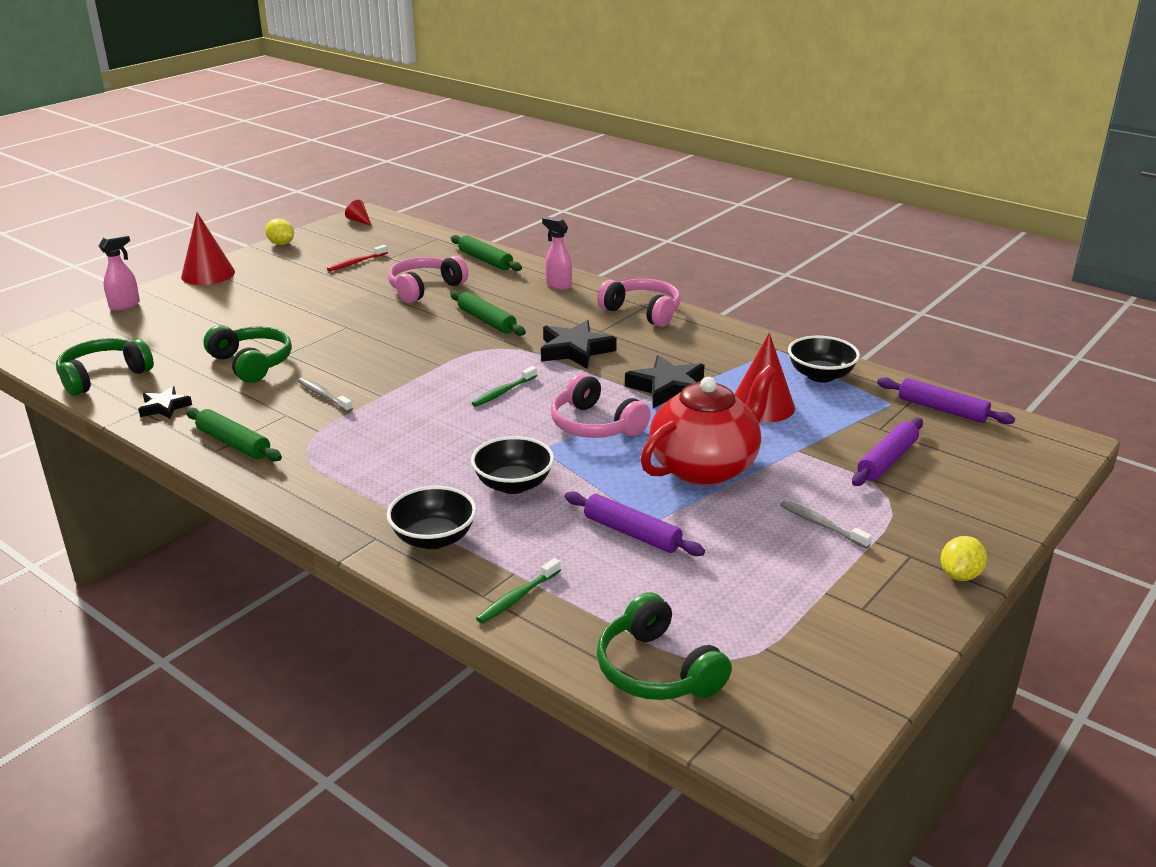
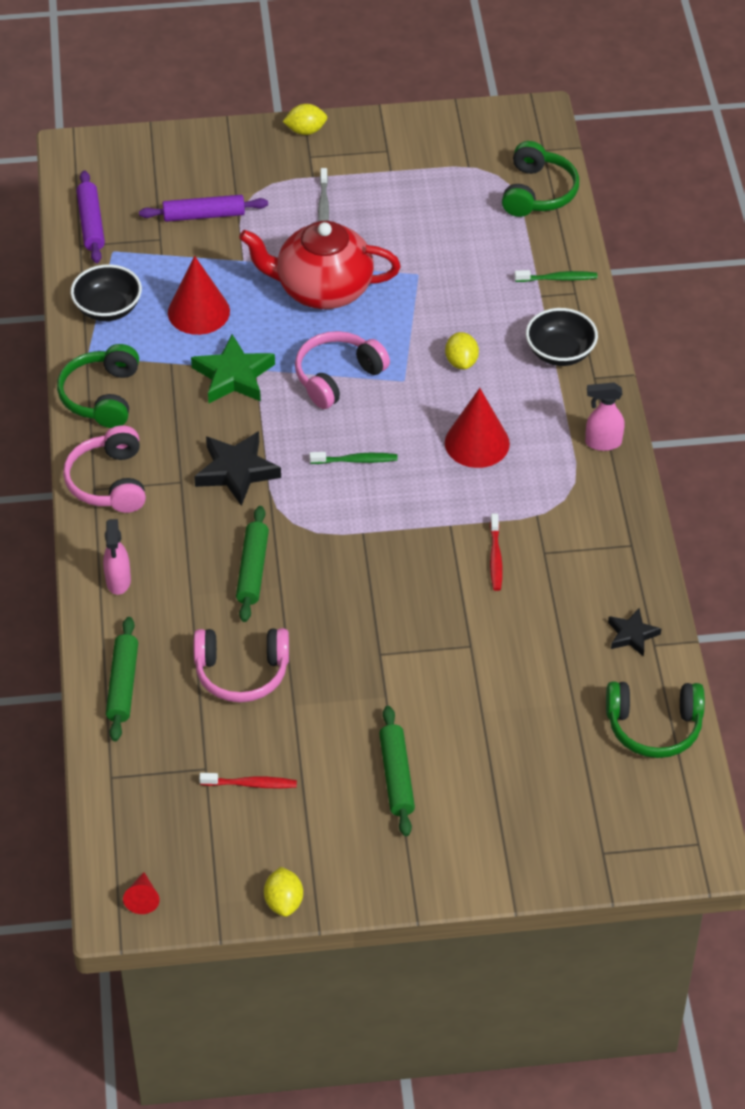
camera: 135 degrees left, 20 degrees up
(125, 305) = (553, 867): pink spray bottle -> pink spray bottle (602, 443)
(208, 274) = (421, 881): red cone -> red cone (477, 443)
(233, 443) = (612, 544): green rolling pin -> green rolling pin (396, 776)
(252, 363) = (514, 652): green headphones -> green headphones (102, 396)
(323, 396) = (495, 557): grey toothbrush -> red toothbrush
(513, 484) = (461, 362): black bowl -> yellow lemon
(595, 425) = (337, 377): pink headphones -> pink headphones turned 135 degrees counterclockwise
(632, 533) = (439, 275): purple rolling pin -> none
(668, 388) = (233, 376): black star -> green star

